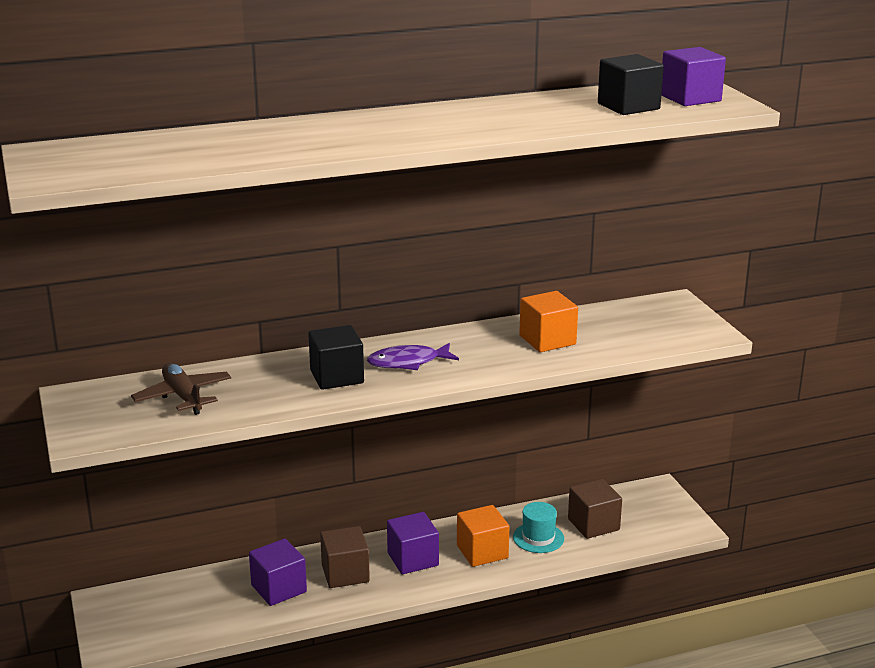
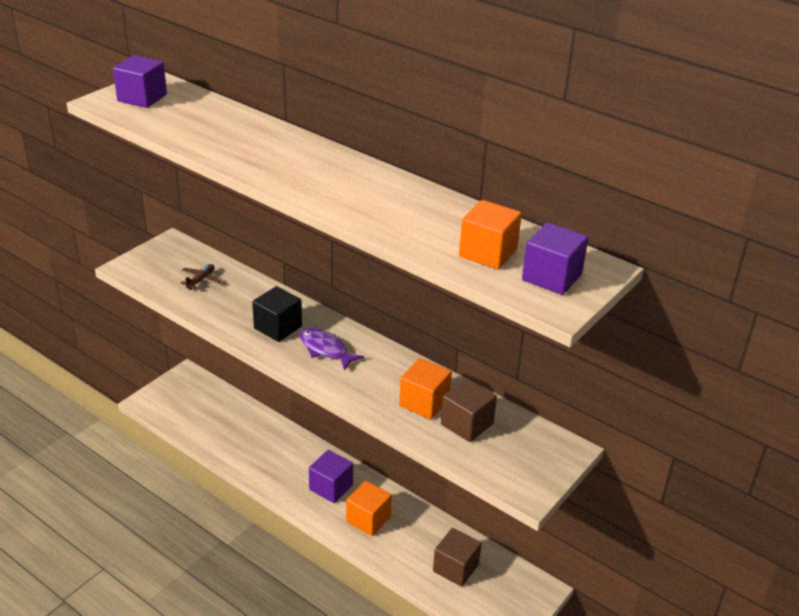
camera: 55 degrees right, 10 degrees up
(183, 397) = (201, 280): brown plane -> brown plane, size x0.64
(279, 588) = (251, 440): purple cube -> purple cube (142, 98)
(345, 573) = (289, 462): brown cube -> brown cube (467, 424)
(538, 538) = (411, 543): turquoise hat -> none
(628, 106) = (488, 253): black cube -> orange cube

